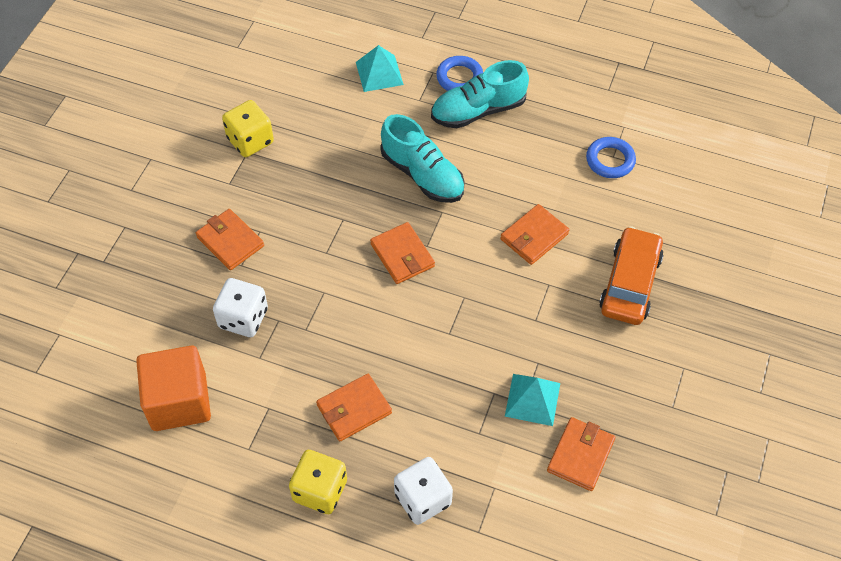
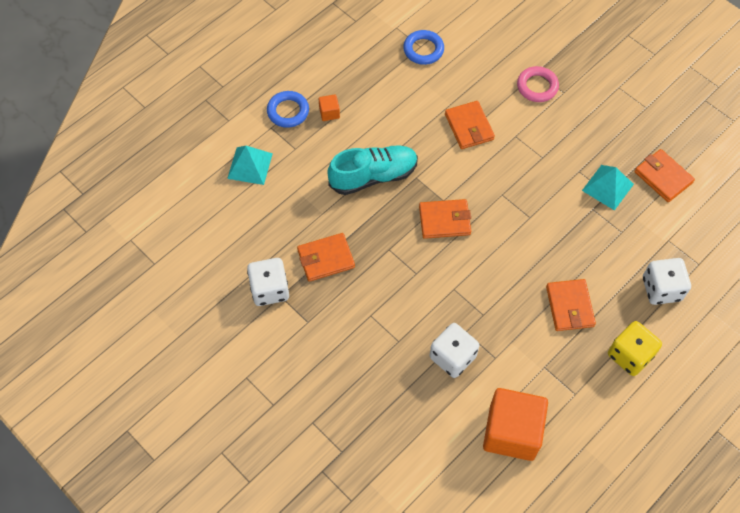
camera: 65 degrees left, 5 degrees up
(230, 241) = (370, 341): orange wallet -> orange wallet (326, 259)
(250, 141) = (270, 289): yellow dice -> white dice
(478, 111) = (329, 113): turquoise shoe -> orange cube
(630, 283) = (537, 86): orange car -> pink ring

